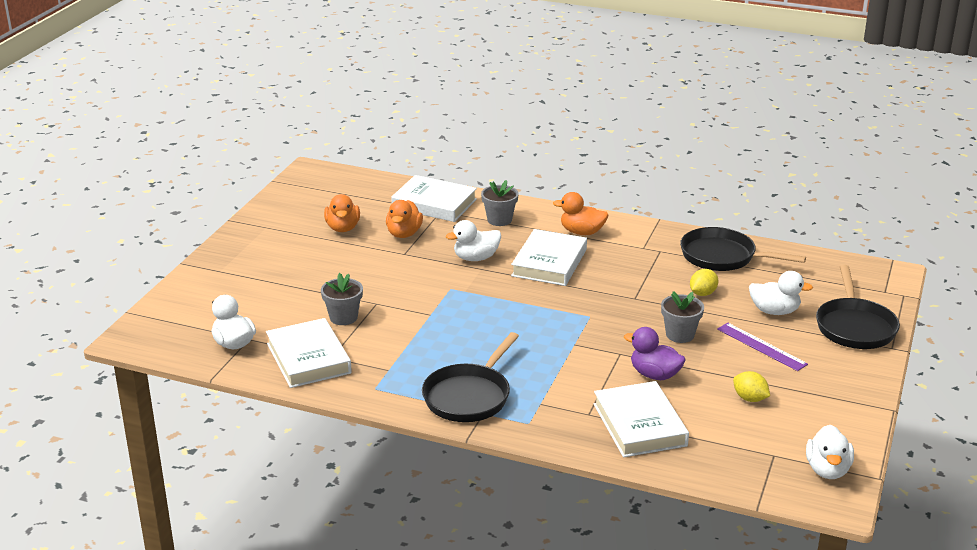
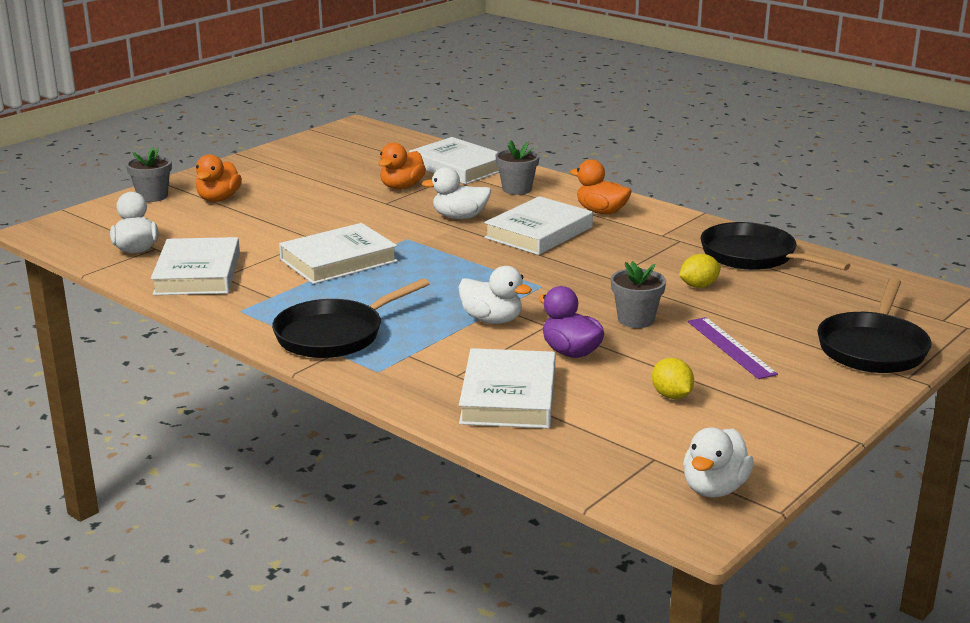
camera: 20 degrees right, 5 degrees down
(343, 228) = (342, 174): orange duck -> orange duck (218, 199)
(343, 317) = (268, 245): grey flower pot -> grey flower pot (152, 196)
(413, 322) = (338, 260): none -> white book
(774, 311) = (777, 316): white duck -> white duck (492, 320)

